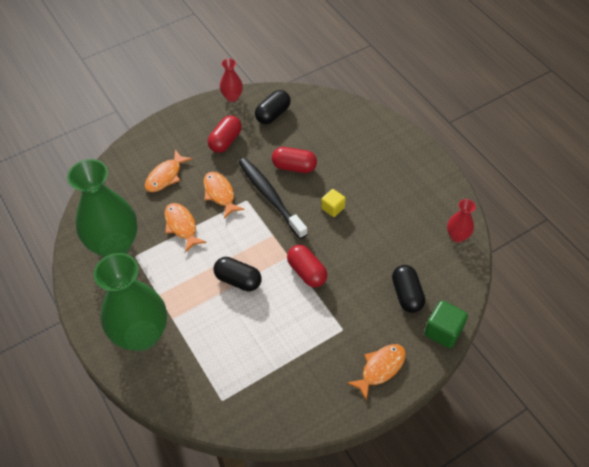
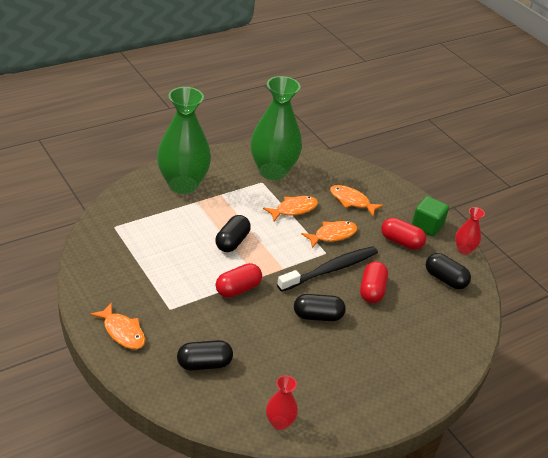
camera: 85 degrees right, 15 degrees down
(333, 208) = (317, 316): yellow cube -> black capsule
(443, 331) = (156, 388): green cube -> green cube (427, 226)

